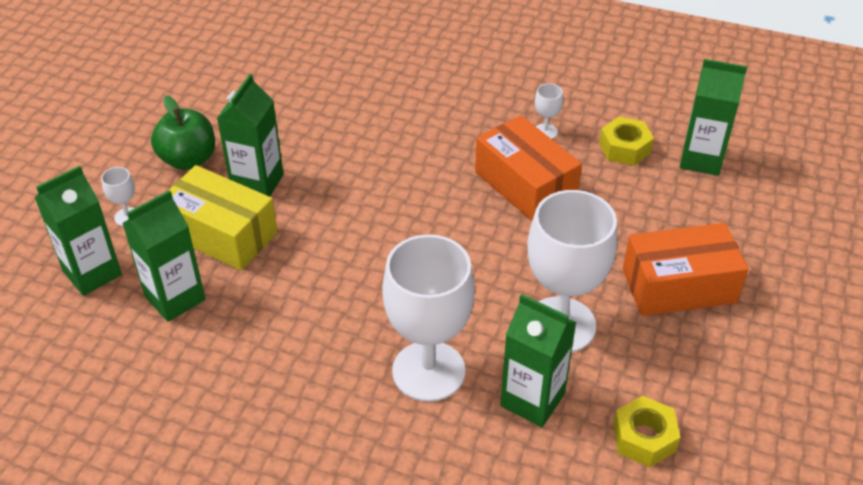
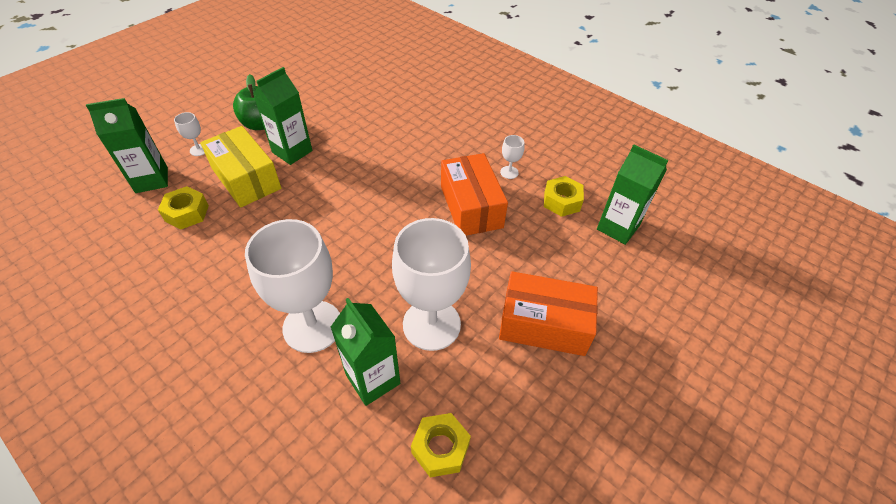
camera: 20 degrees right, 5 degrees up
(175, 298) = (187, 213): green carton -> yellow nut

